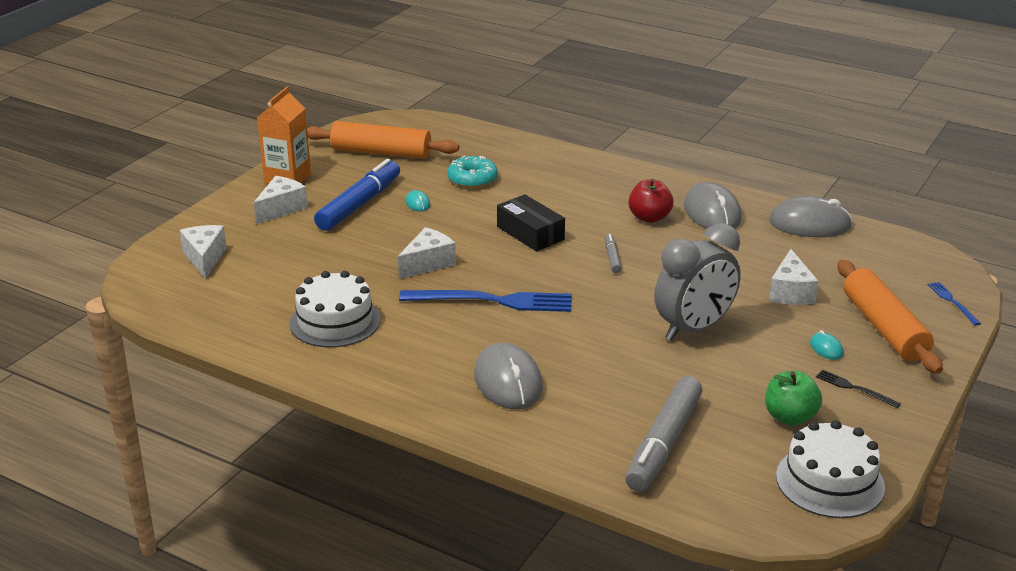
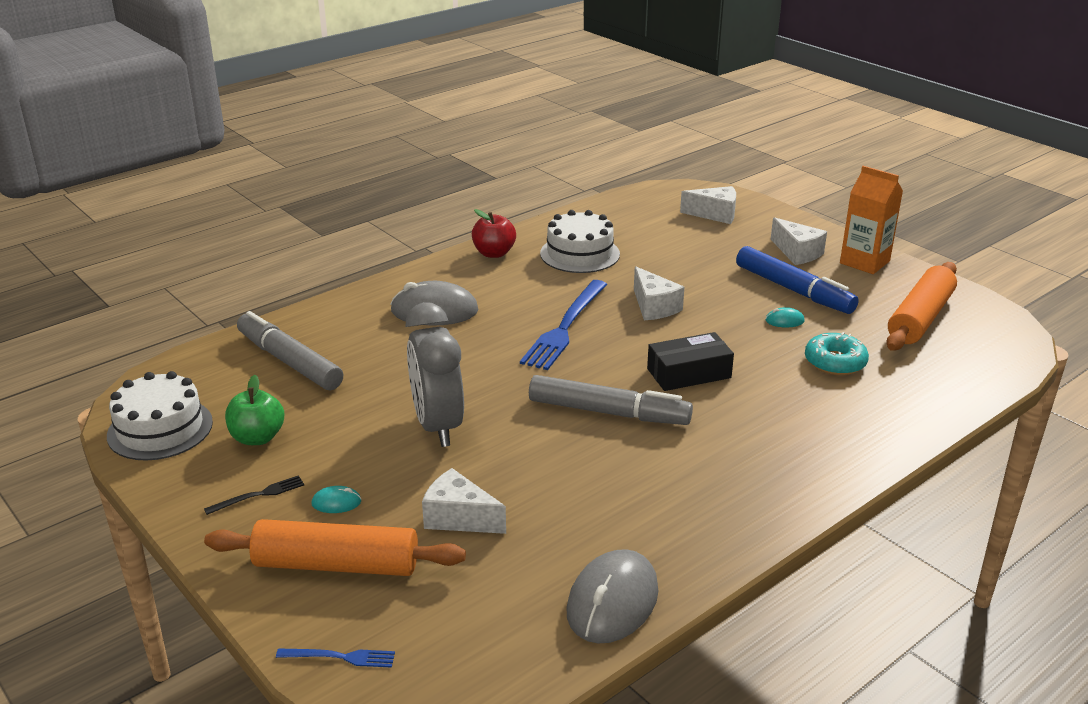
camera: 110 degrees right, 0 degrees up
(612, 258) = (608, 412): grey marker -> grey marker, size x2.21
(649, 218) = (690, 463): red apple -> red apple (494, 253)
(712, 213) = (682, 519): grey mouse -> none

